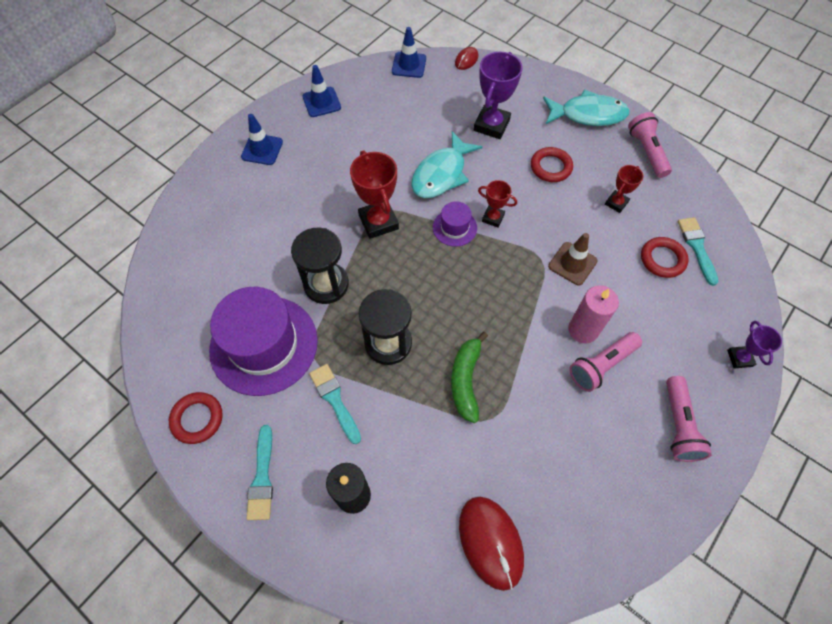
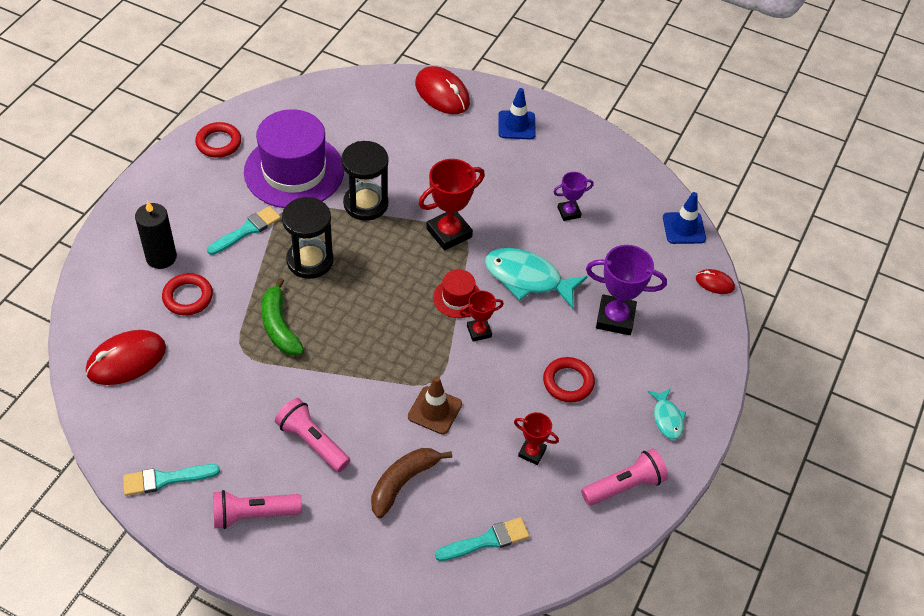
camera: 75 degrees right, 10 degrees down
(200, 199) = (442, 93): none -> red mouse
(262, 477) = (172, 194): turquoise brush -> turquoise brush (165, 479)
(321, 102) = (597, 160): blue traffic cone -> none
(454, 227) = (457, 298): purple hat -> red hat
(466, 380) = (279, 326): green banana -> green banana turned 105 degrees counterclockwise
(493, 218) = (479, 331): red trophy -> red trophy turned 60 degrees clockwise
(583, 330) = (352, 424): pink candle -> none
(588, 114) = (667, 418): turquoise fish -> turquoise fish, size x0.54
(644, 298) = (403, 482): none -> brown banana
(662, 259) = (460, 502): red ring -> red ring (188, 297)
(739, 358) = (341, 580): purple trophy -> purple trophy (569, 212)

